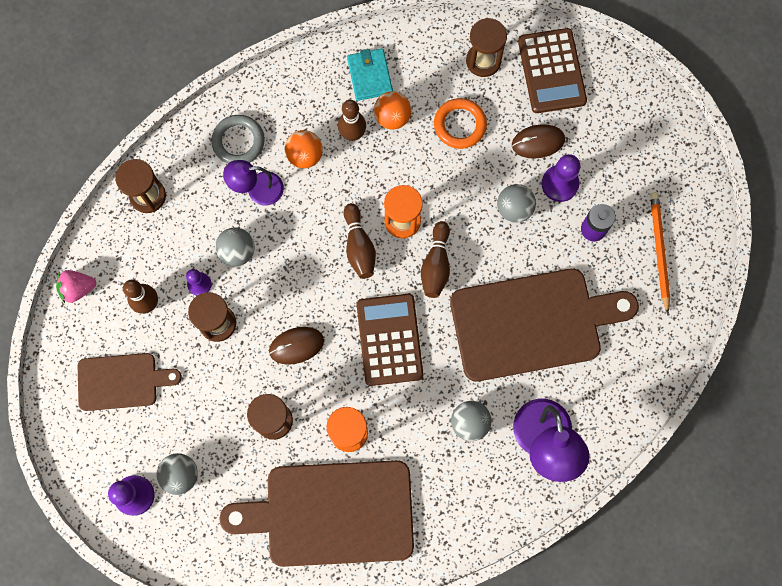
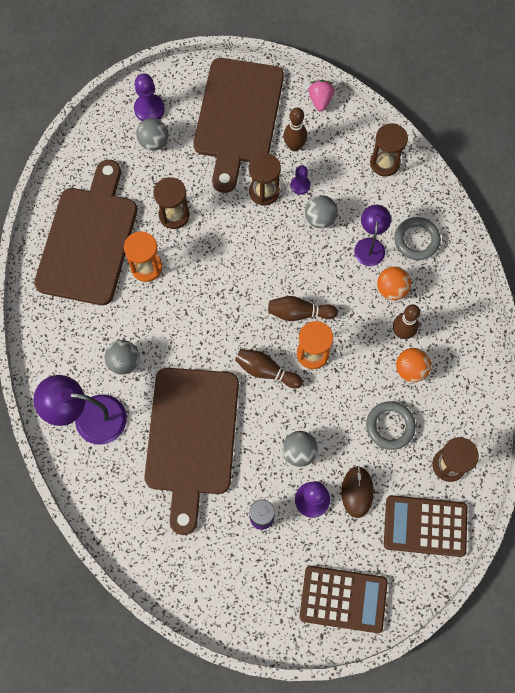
camera: 105 degrees right, 5 degrees down
(122, 381) = (238, 117): brown cutting board -> brown cutting board, size x1.81
(296, 345) = (229, 245): brown mouse -> none
(369, 76) = (454, 360): turquoise wallet -> none
(389, 339) = (212, 317): brown calculator -> brown calculator (343, 599)
(459, 125) = (390, 426): orange ring -> grey ring
(659, 251) = (225, 572): orange pencil -> none

